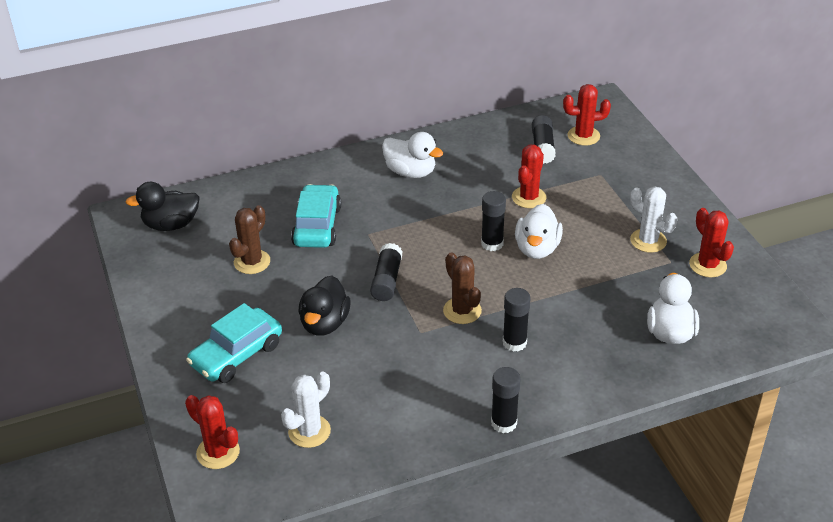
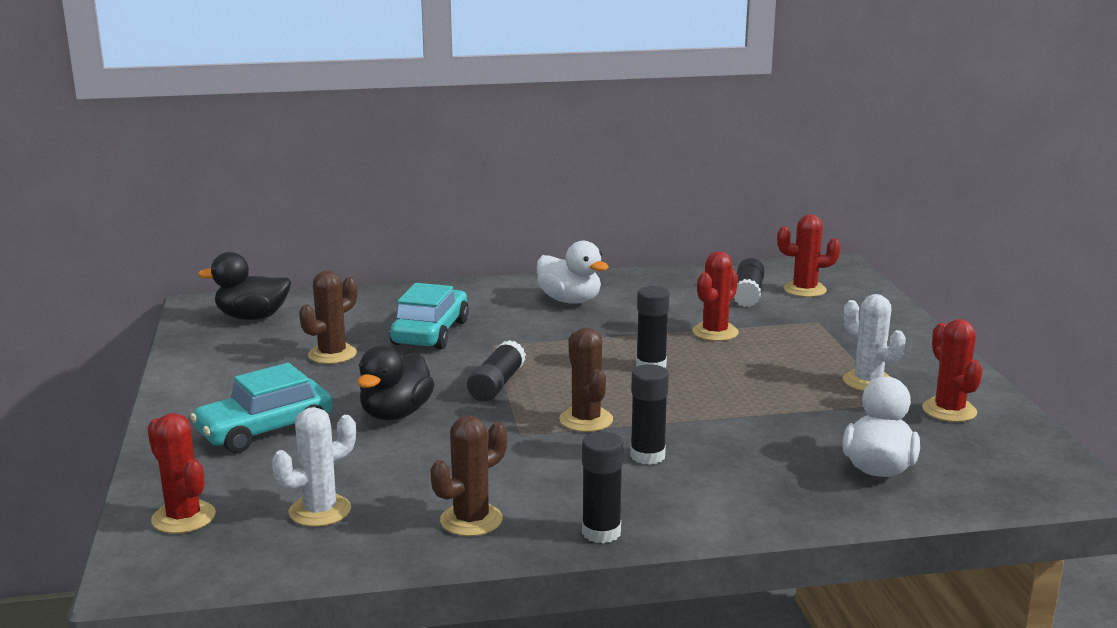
camera: 10 degrees right, 20 degrees down
(415, 424) = (471, 520): none -> brown cactus
(537, 248) = (710, 375): white duck -> none

